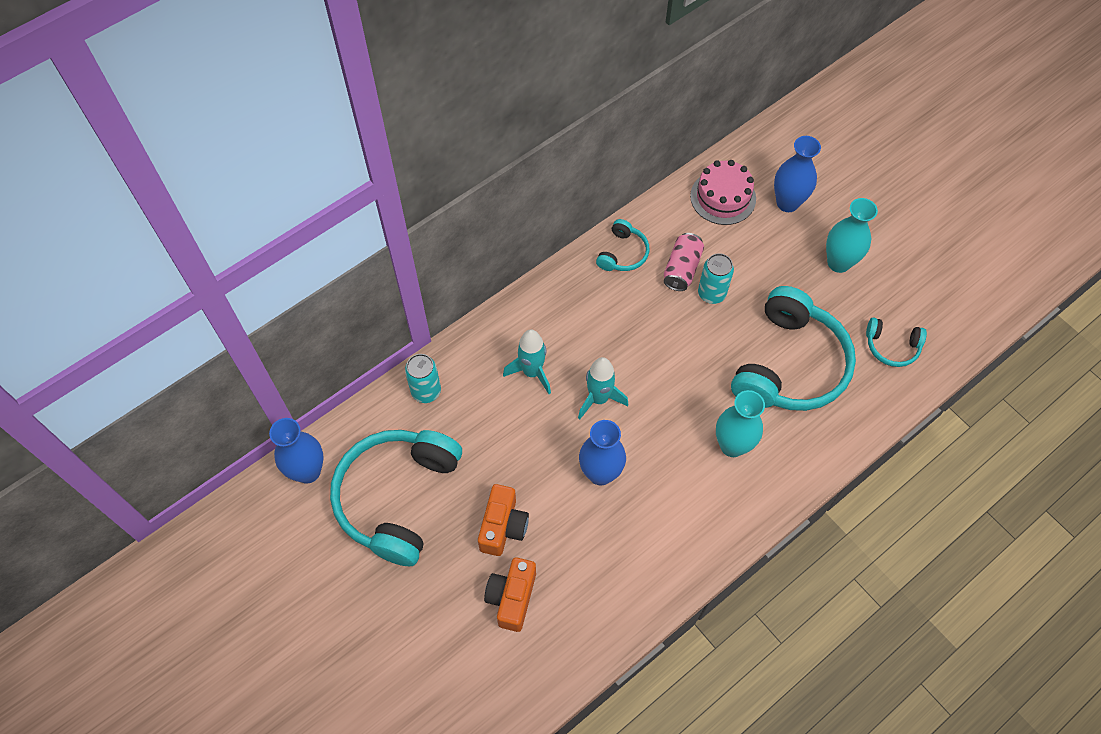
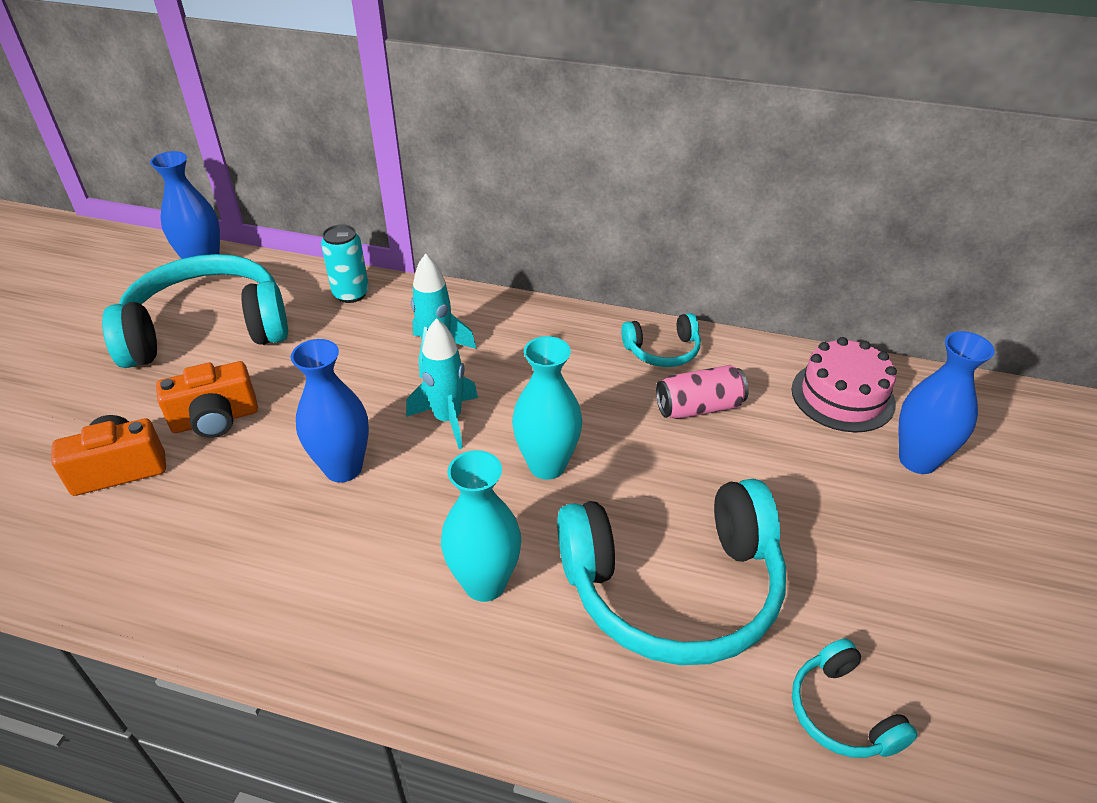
camera: 55 degrees right, 20 degrees down
(711, 293) = (695, 450): turquoise can -> none
(838, 263) = (901, 563): turquoise vase -> turquoise vase (547, 465)

